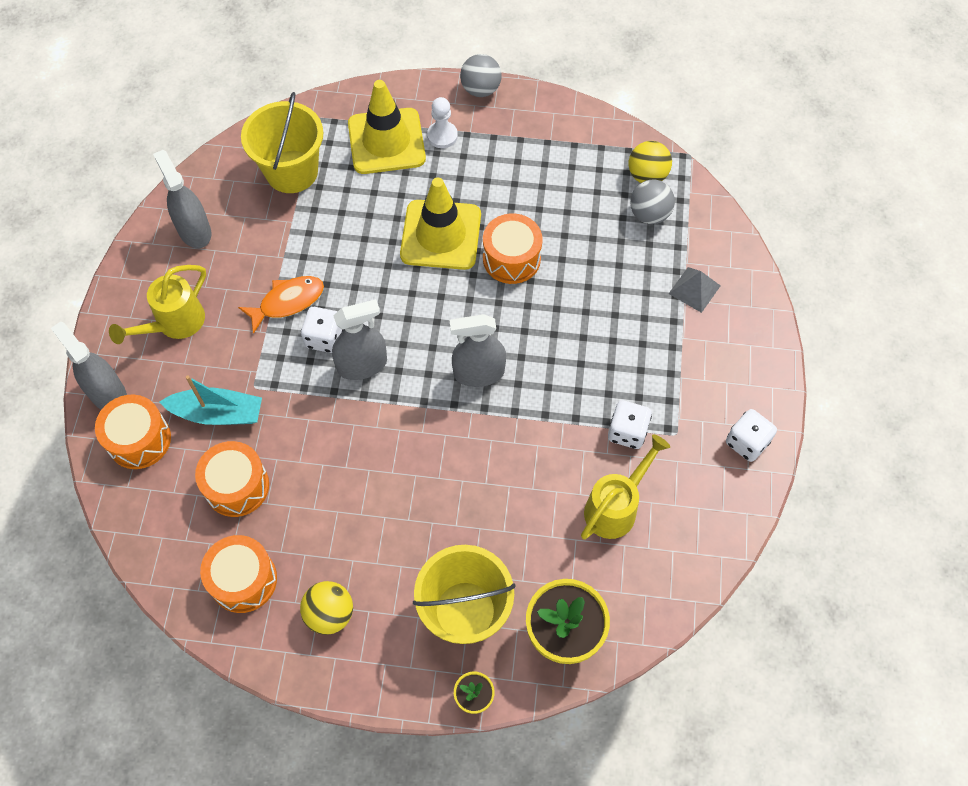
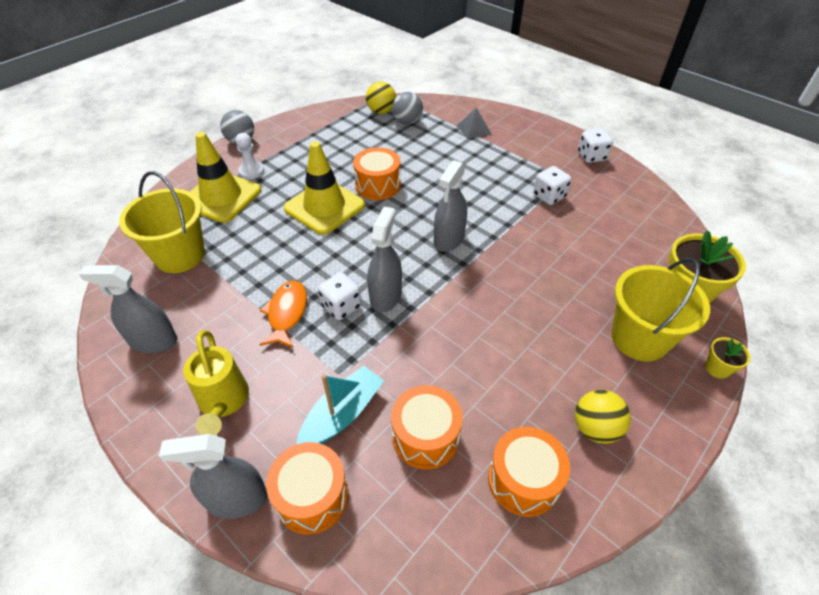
camera: 55 degrees left, 15 degrees down
(615, 507) = (600, 226): yellow watering can -> none

